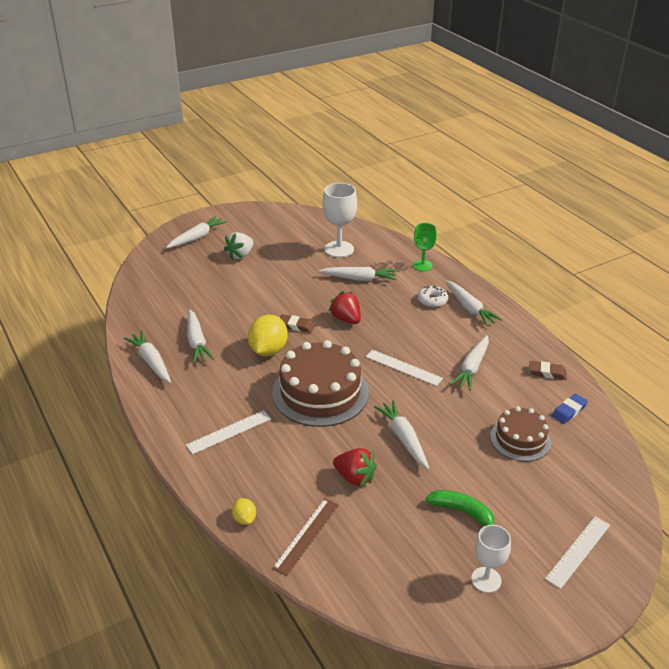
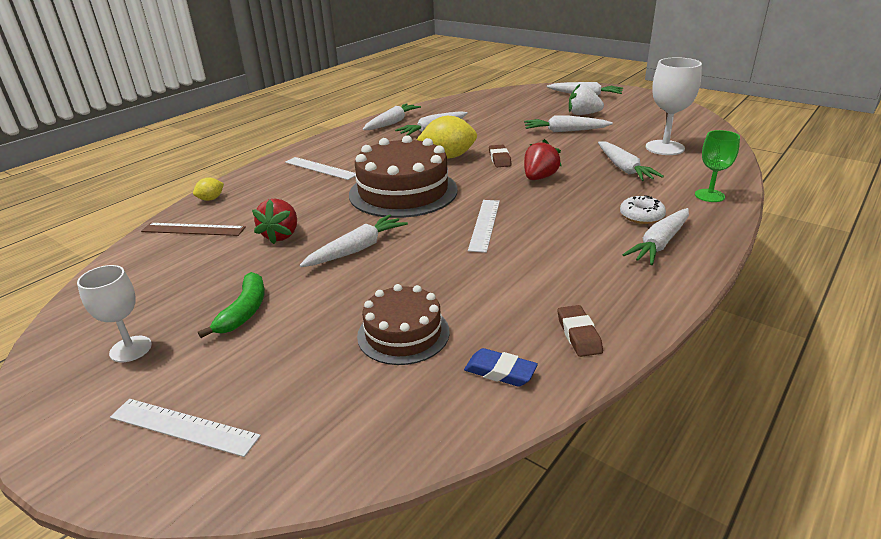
camera: 70 degrees right, 5 degrees down
(472, 368) = (527, 269): white carrot -> white carrot (565, 131)

